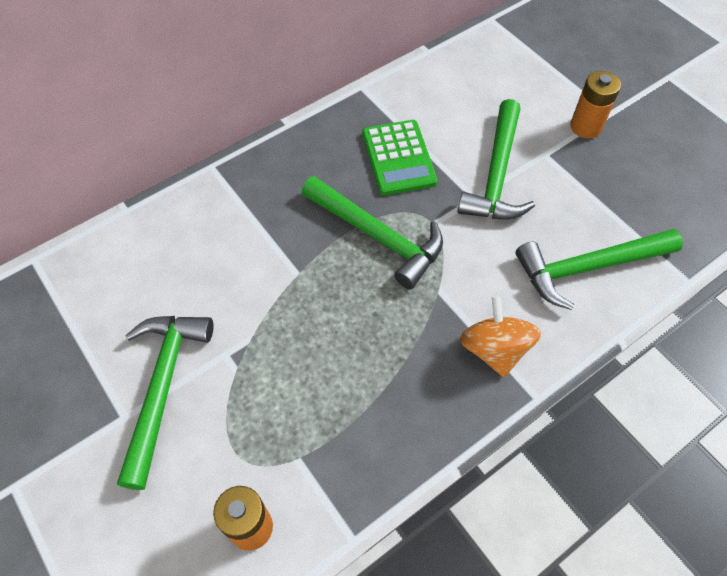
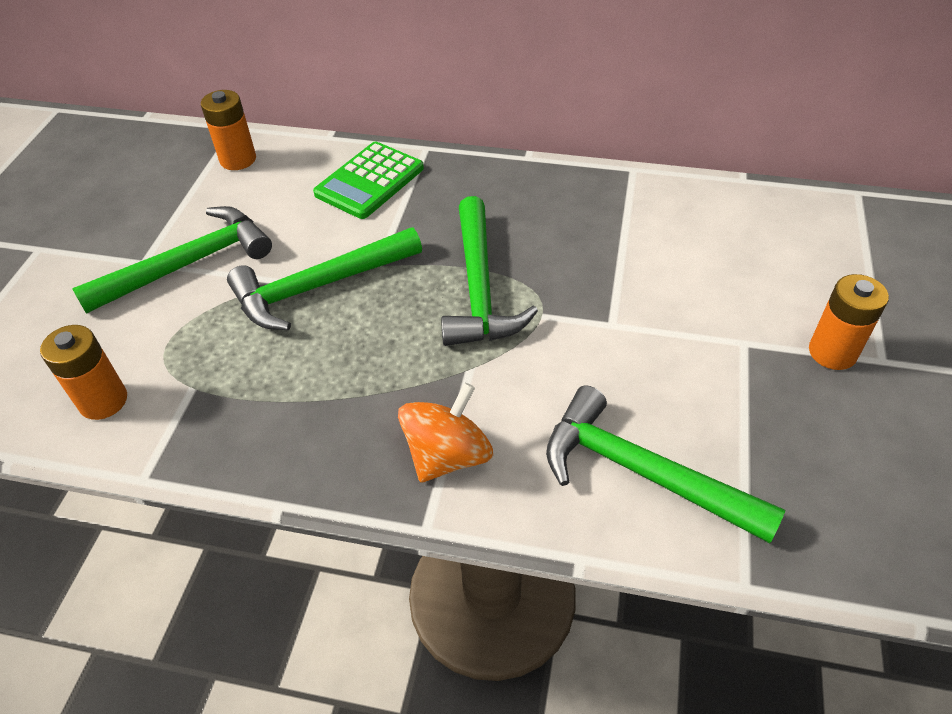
camera: 50 degrees right, 10 degrees down
(77, 281) = (238, 159): none -> orange battery
(398, 158) = (586, 243): green calculator -> green calculator (369, 181)
(497, 174) = (664, 322): green hammer -> green hammer (319, 287)

